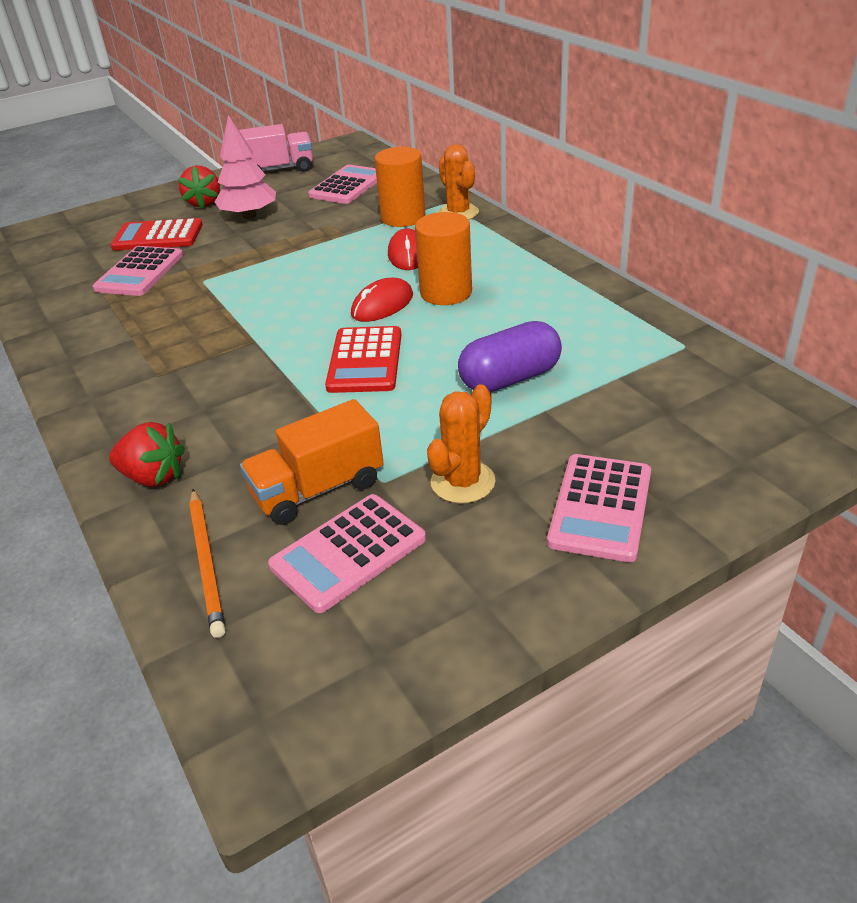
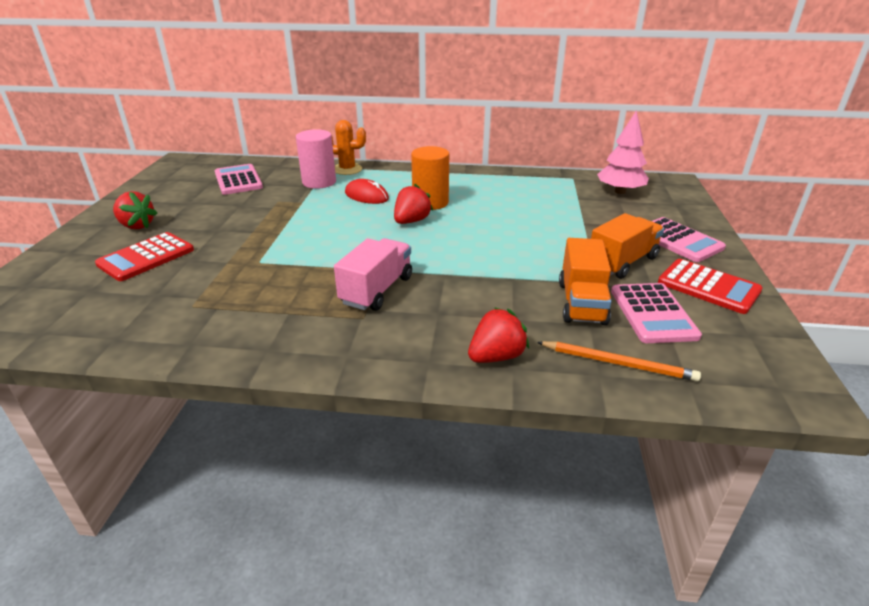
camera: 55 degrees left, 5 degrees down
(140, 272) = (189, 281): pink calculator -> none
(249, 216) = (201, 218): pink tree -> pink tree (620, 191)
(278, 170) = (155, 189): pink truck -> pink truck (377, 290)
(365, 361) = (465, 246): red calculator -> red calculator (708, 287)
(382, 305) = (411, 221): red mouse -> red strawberry
(403, 218) = (319, 182): orange cylinder -> pink cylinder
(463, 482) = (622, 262): orange cactus -> orange truck
(510, 378) = (543, 219): purple capsule -> none

